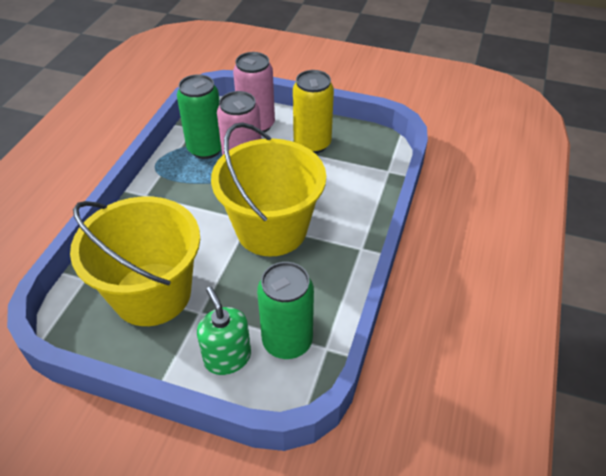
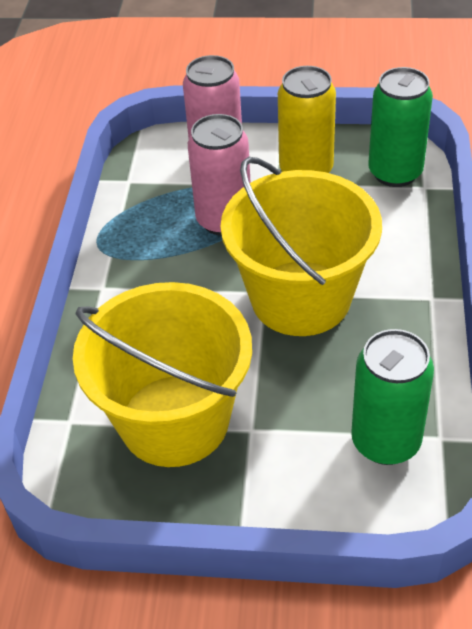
camera: 10 degrees left, 0 degrees up
(206, 149) = (160, 206): green can -> green can (395, 172)
(227, 357) = (315, 480): green soap dispenser -> none

